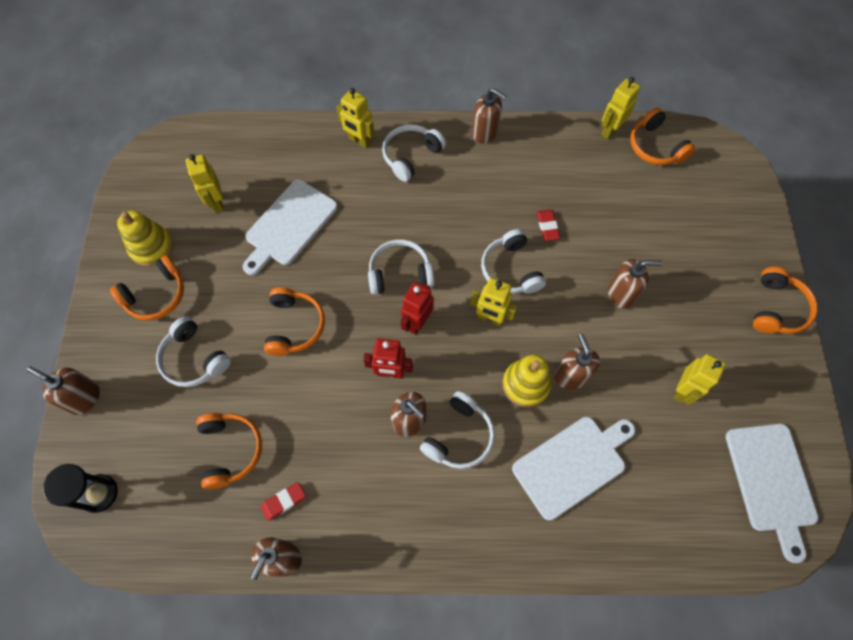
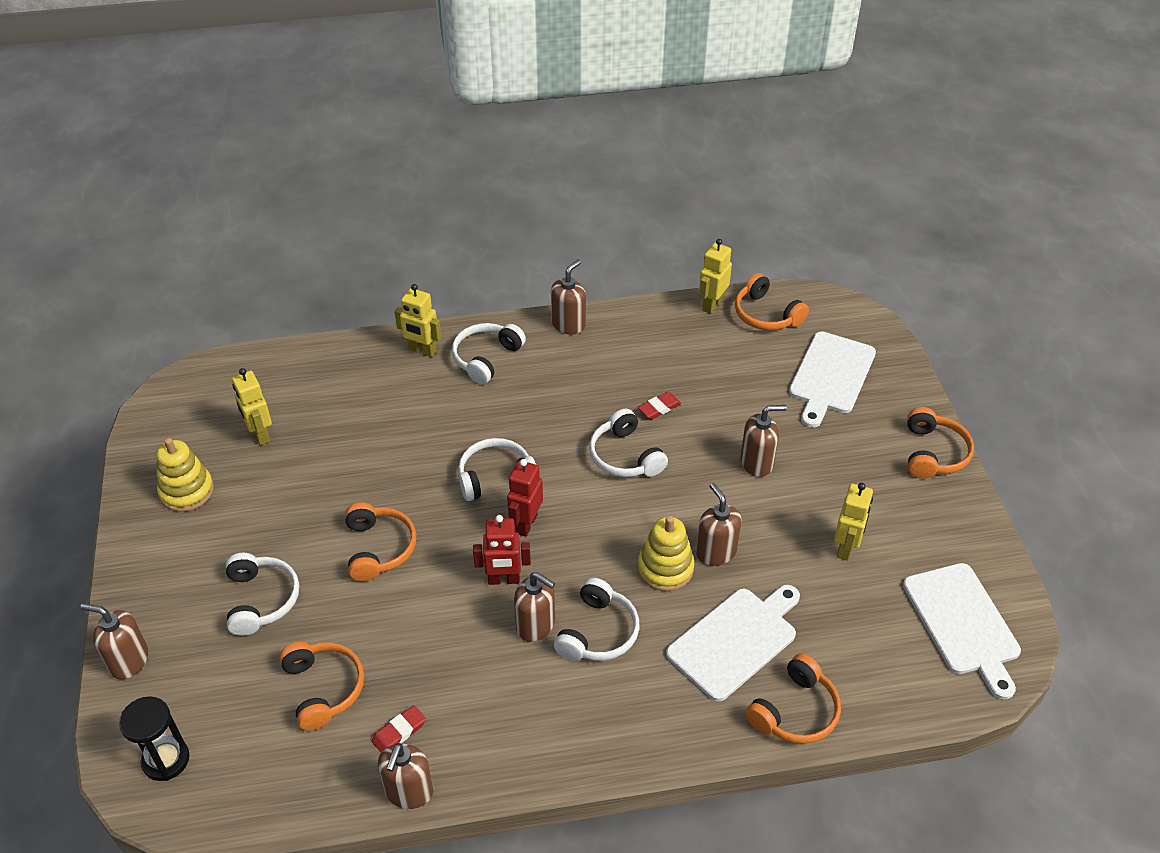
camera: 10 degrees left, 20 degrees down
(156, 295) = (201, 540): orange headphones -> orange headphones (795, 711)
(194, 359) = (261, 600): white headphones -> white headphones turned 135 degrees counterclockwise
(289, 225) = (353, 446): white cutting board -> white cutting board (830, 376)
(485, 132) = (568, 324): brown soap dispenser -> brown soap dispenser turned 75 degrees counterclockwise
(490, 318) = (611, 508): yellow robot -> none
(547, 226) = (659, 408): red eraser -> red eraser turned 75 degrees clockwise

